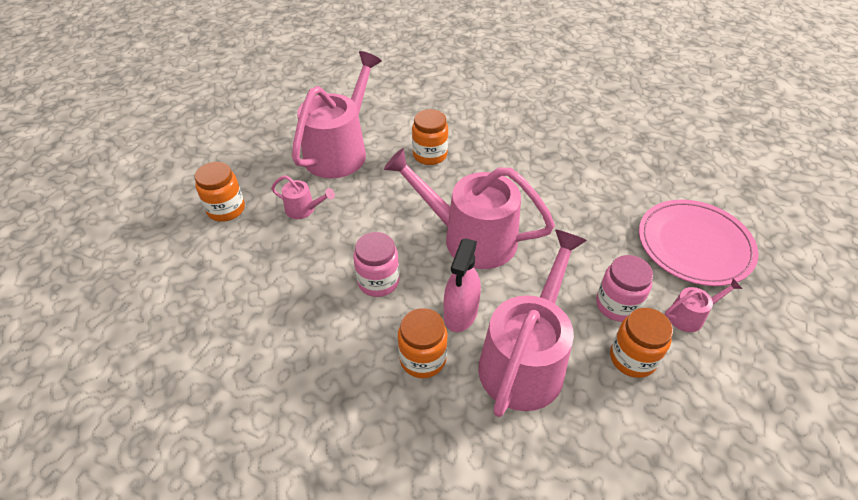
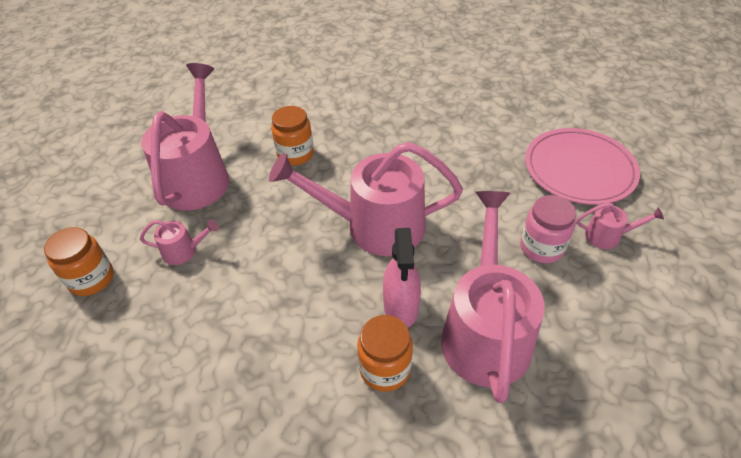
camera: 20 degrees left, 0 degrees up
(378, 281) = (301, 302): pink jar -> none
(632, 358) = (579, 294): orange jar -> none
(690, 316) = (608, 236): pink watering can -> pink watering can turned 45 degrees clockwise

